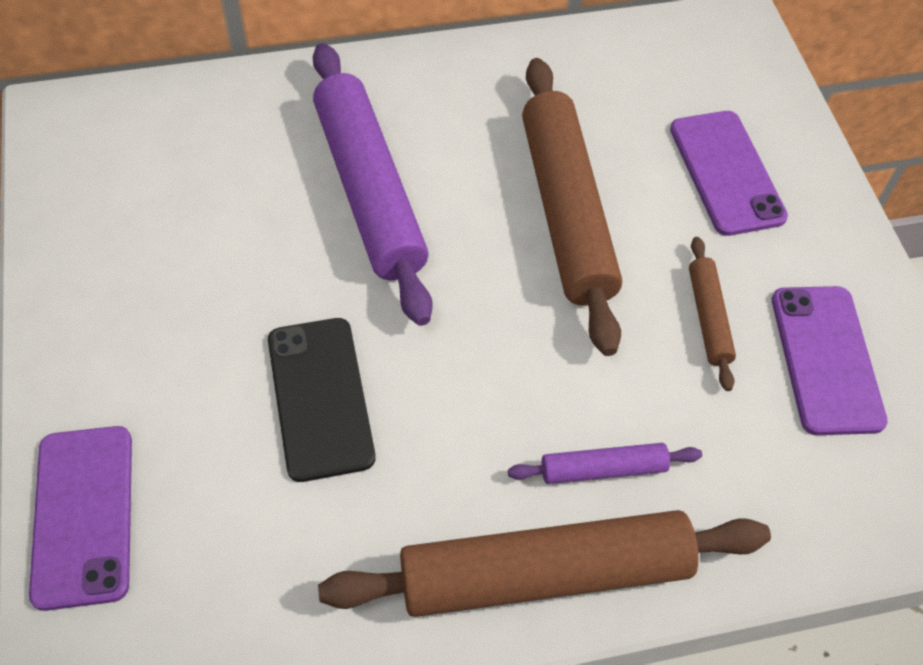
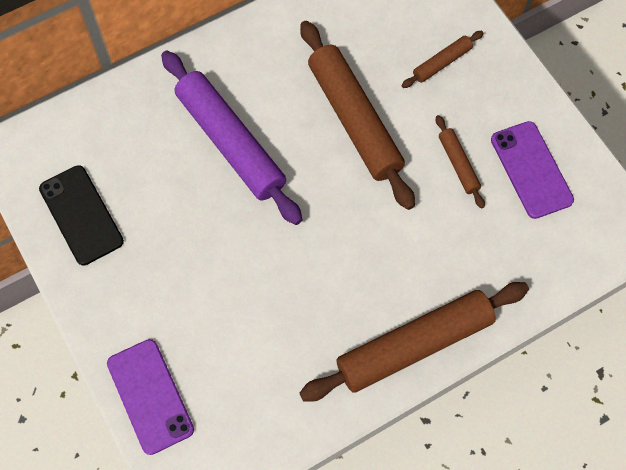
camera: 15 degrees left, 10 degrees up
(320, 398) = (254, 285): black phone -> black phone (81, 215)
(603, 469) = (427, 276): purple rolling pin -> none
(726, 172) = (442, 63): purple phone -> brown rolling pin

